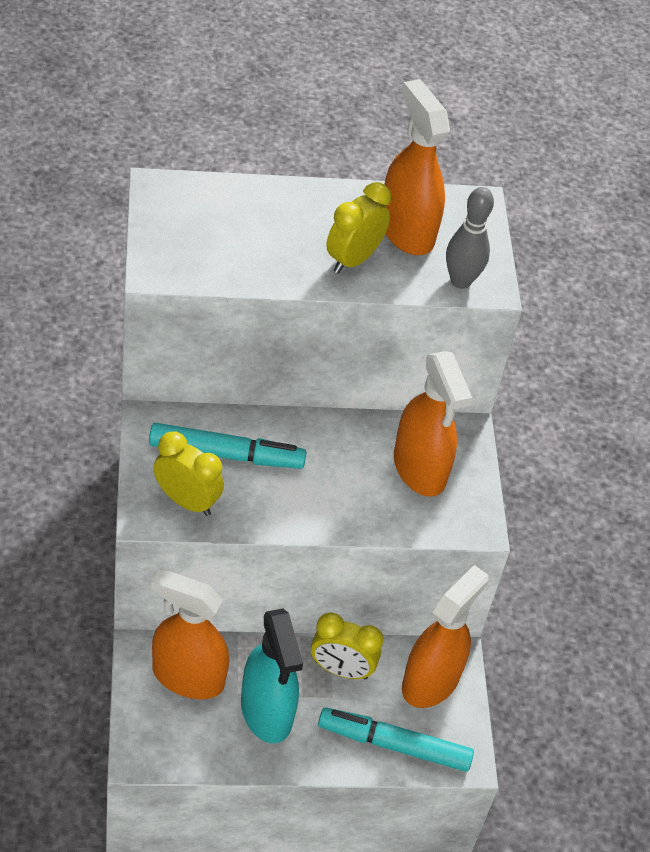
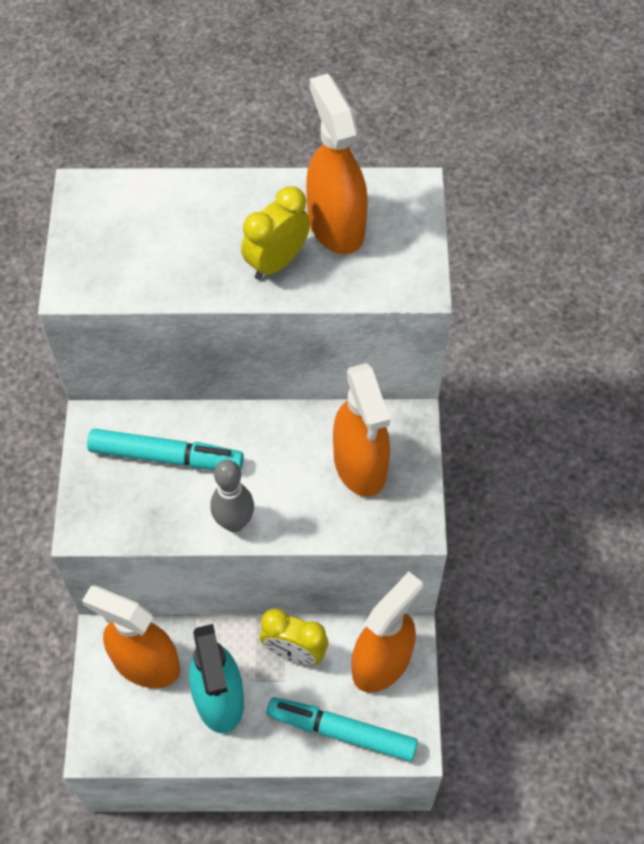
camera: 10 degrees right, 10 degrees up
(186, 501) = (123, 510): yellow clock -> none
(460, 281) = (389, 281): grey bowling pin -> grey bowling pin (234, 522)

